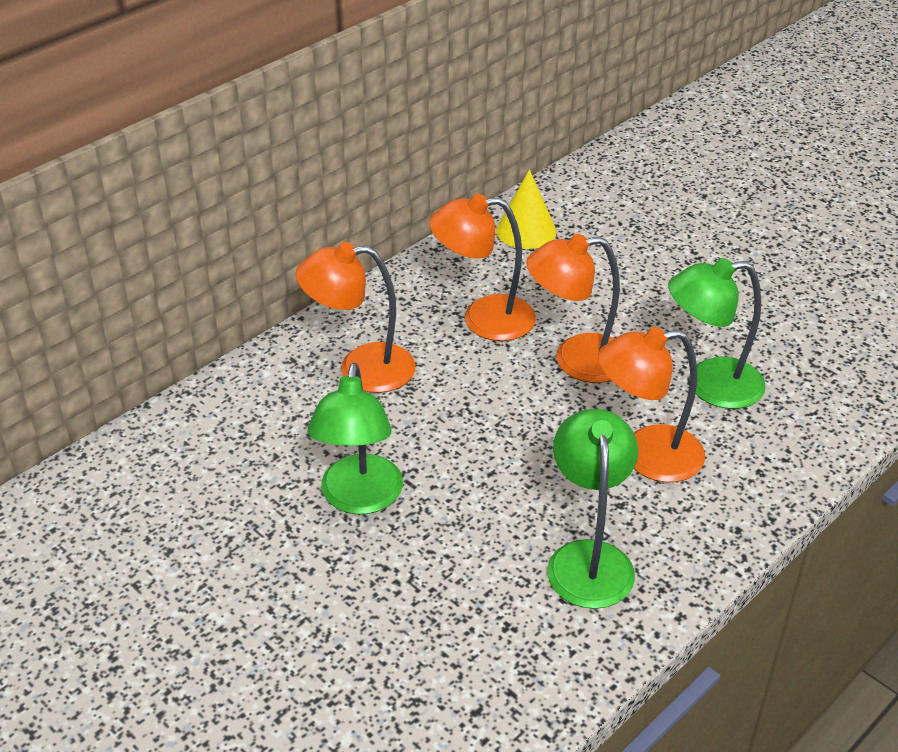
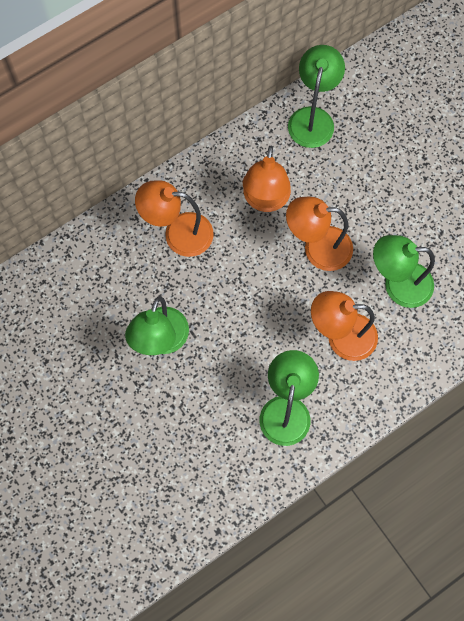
camera: 10 degrees right, 30 degrees up
(483, 319) = (265, 200): orange lamp -> orange lamp turned 90 degrees counterclockwise
(526, 231) = (313, 118): yellow cone -> green lamp

